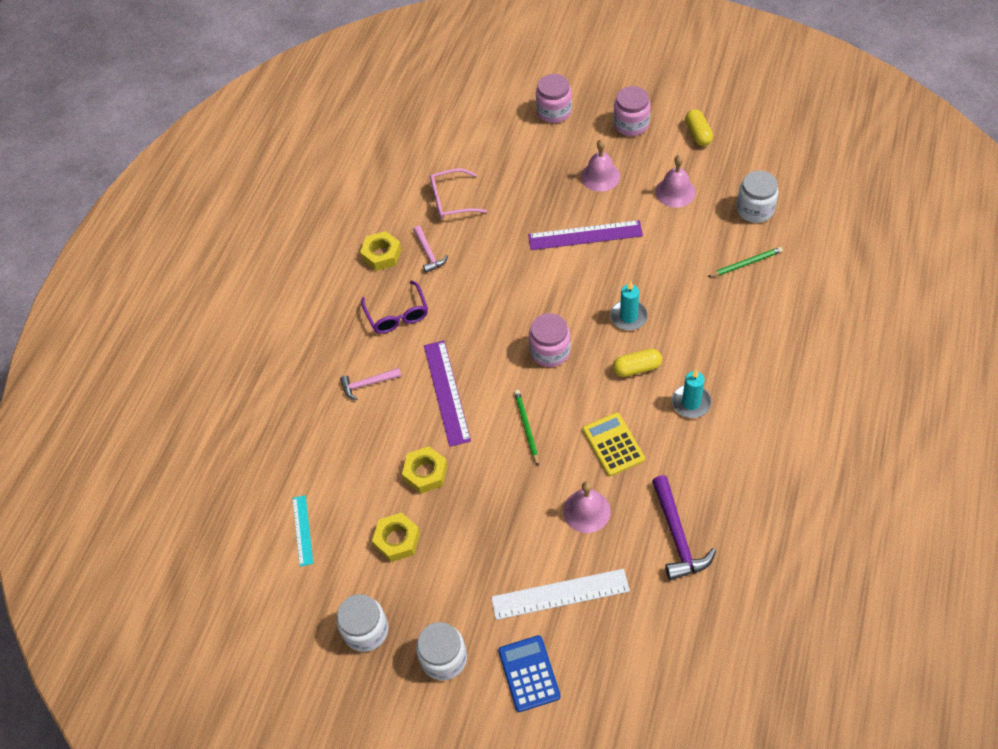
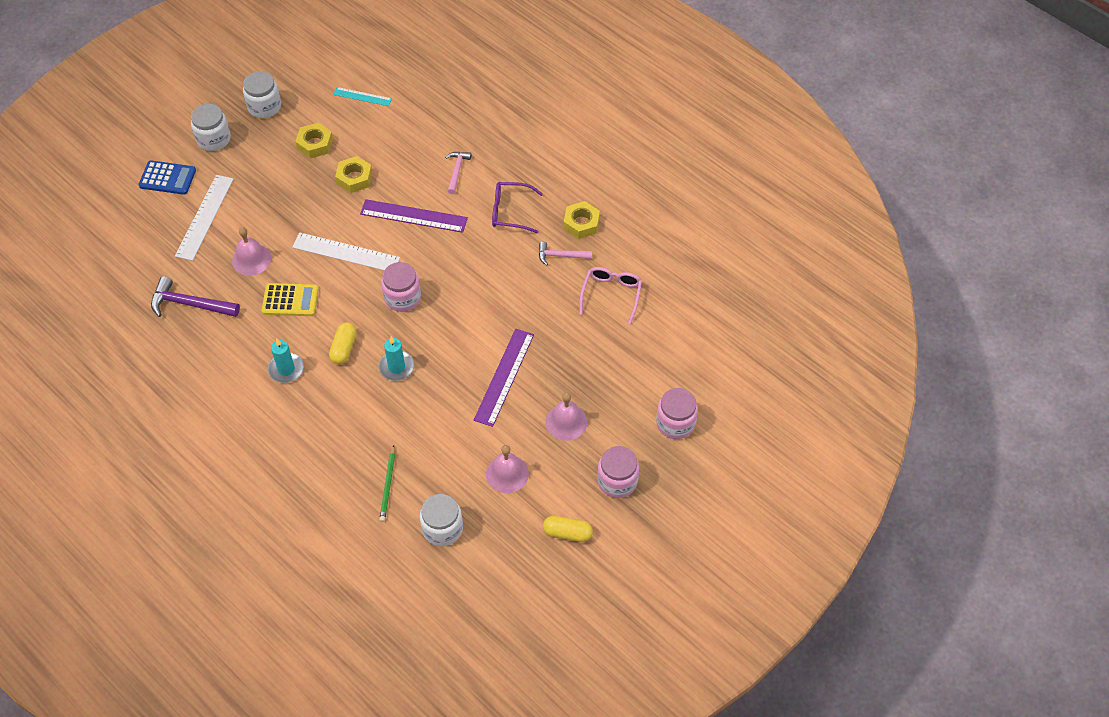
camera: 110 degrees right, 0 degrees up
(526, 427) = (346, 252): green pencil -> white ruler

